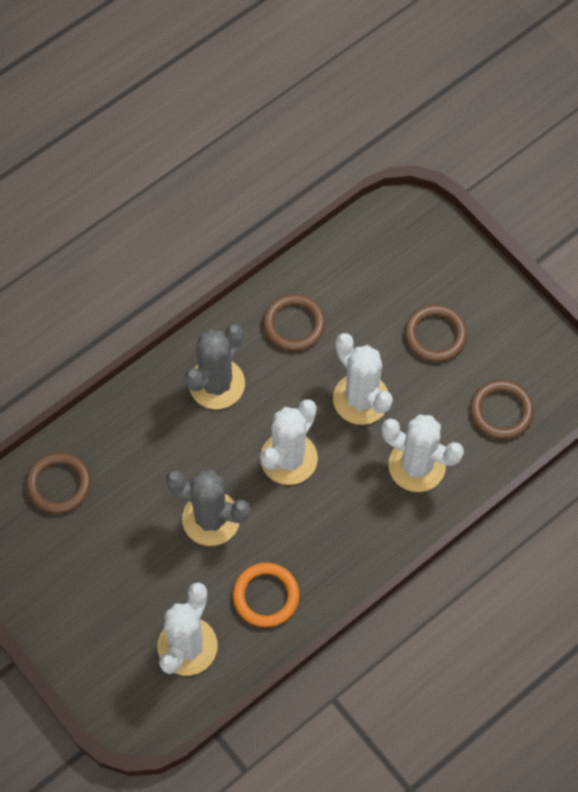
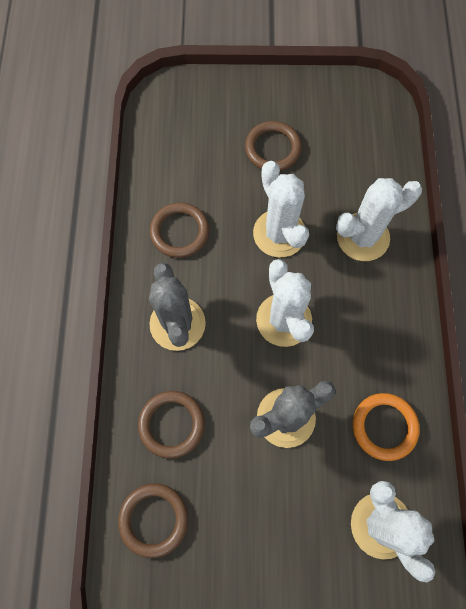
camera: 50 degrees left, 5 degrees up
(361, 399) = (279, 233): white cactus -> white cactus turned 60 degrees clockwise
(501, 411) = (366, 153): brown ring -> brown ring (171, 424)

